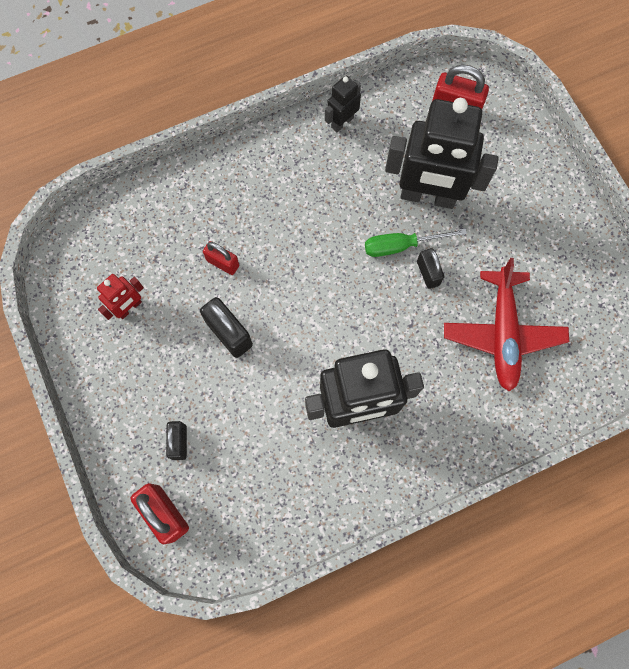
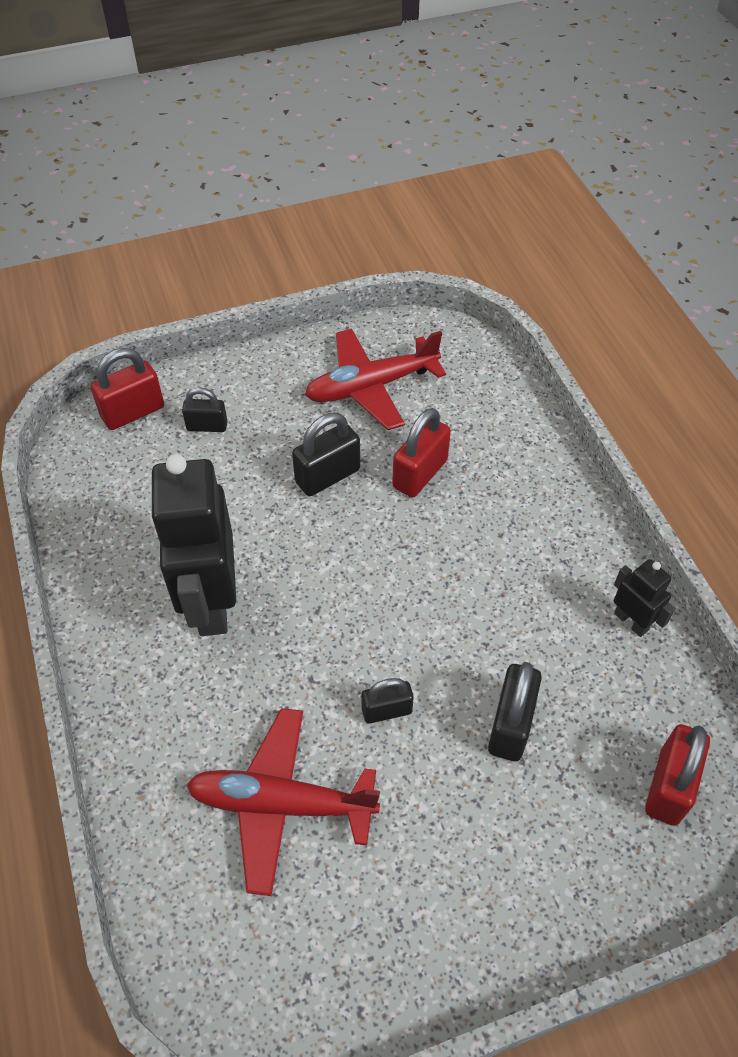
camera: 95 degrees right, 20 degrees down
(129, 308) = (371, 387): red robot -> red plane
(223, 263) = (420, 474): red padlock -> red padlock, size x1.56
(401, 245) = (432, 680): green screwdriver -> none
(427, 196) = (510, 725): black robot -> black padlock

